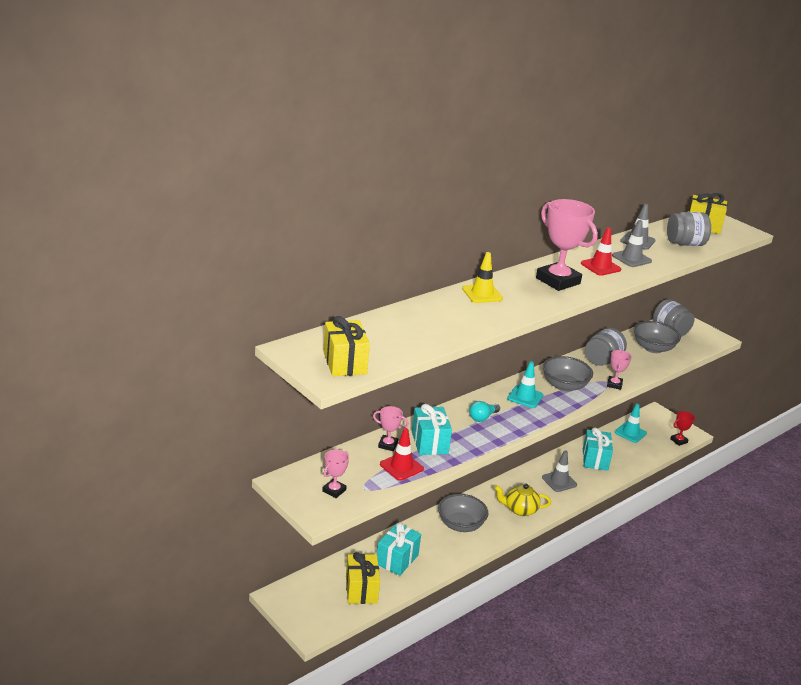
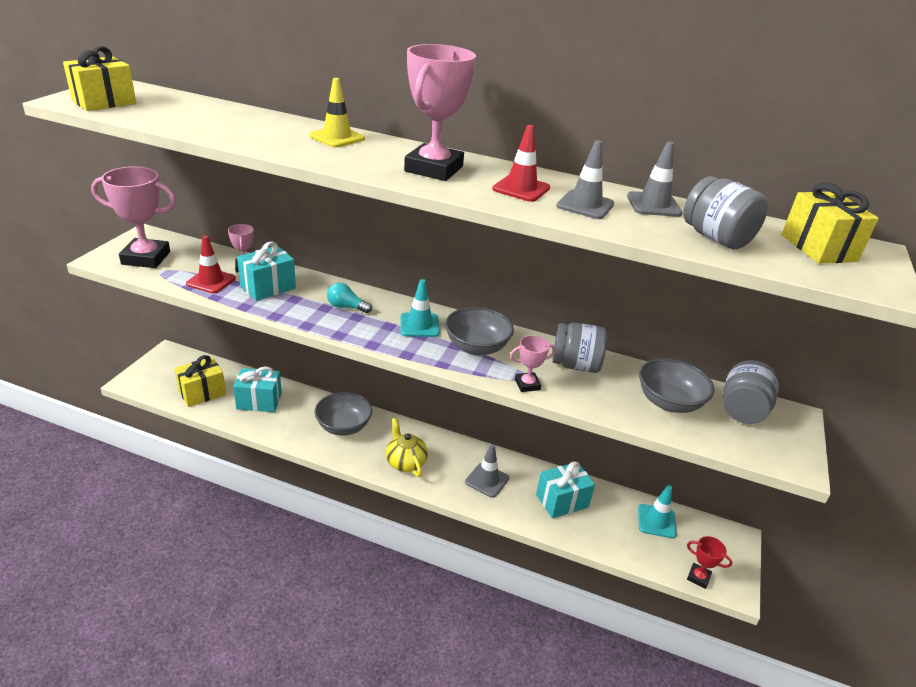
camera: 60 degrees right, 5 degrees up
(334, 490) = (146, 258): pink trophy -> pink trophy, size x2.04

